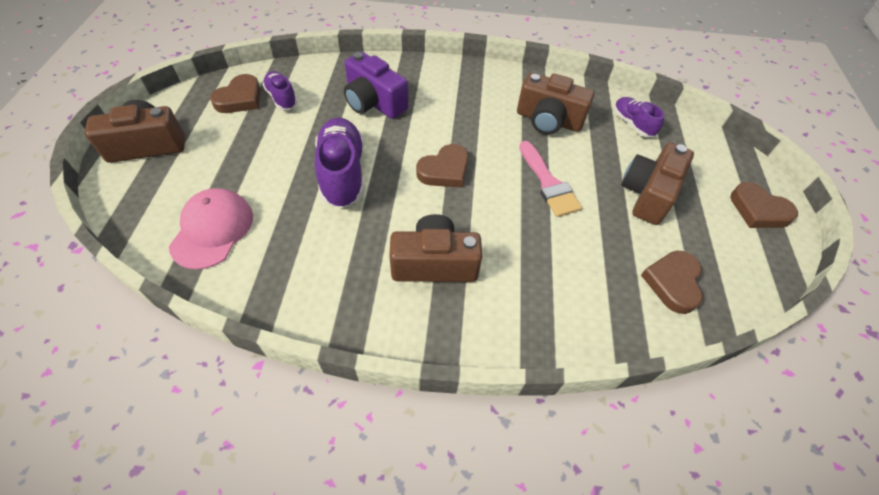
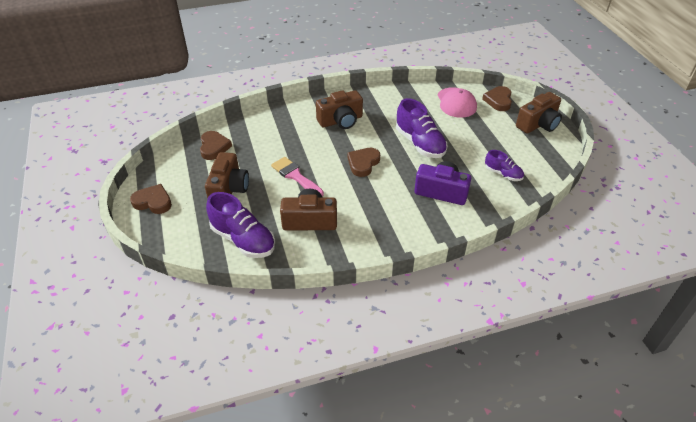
camera: 160 degrees right, 10 degrees down
(240, 98) = (527, 165): brown heart -> brown heart (498, 101)
(632, 124) = (243, 240): purple shoe -> purple shoe, size x1.77

